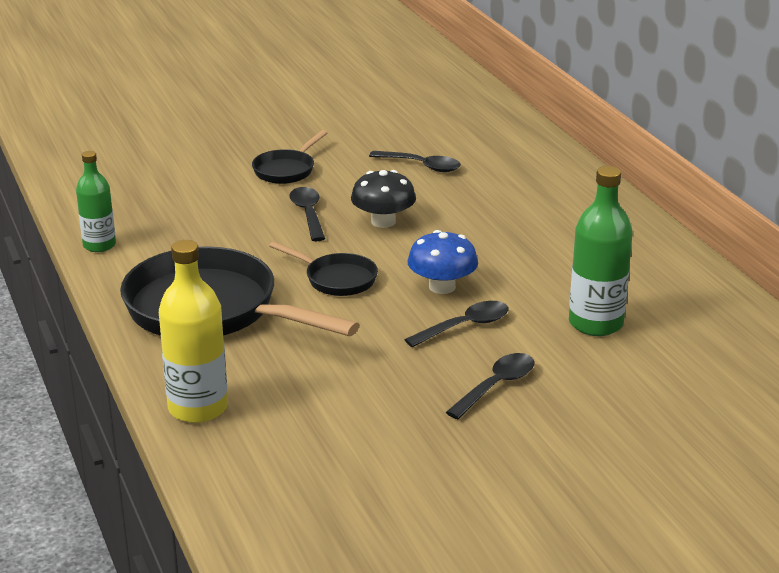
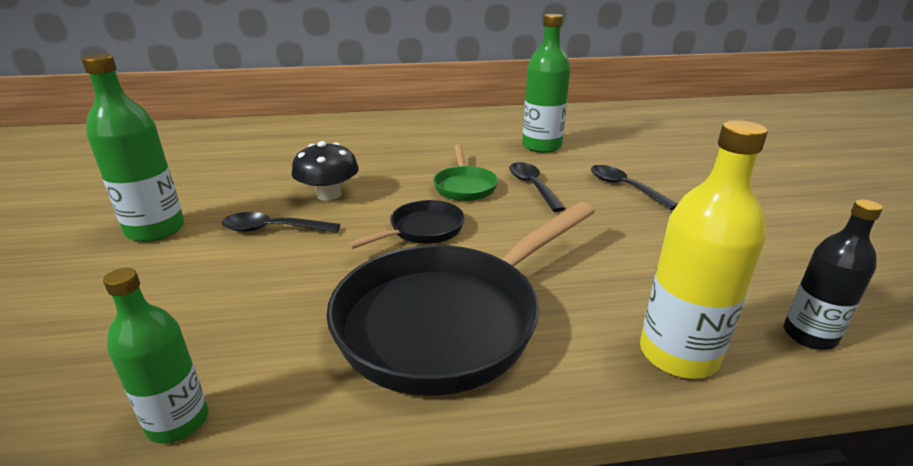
camera: 75 degrees left, 0 degrees up
(239, 474) = (809, 335): none -> black bottle
(286, 170) = (155, 230): black pan -> green bottle
(421, 166) = (243, 166): black spoon -> none
(442, 287) = (464, 186): blue mushroom -> green pan

